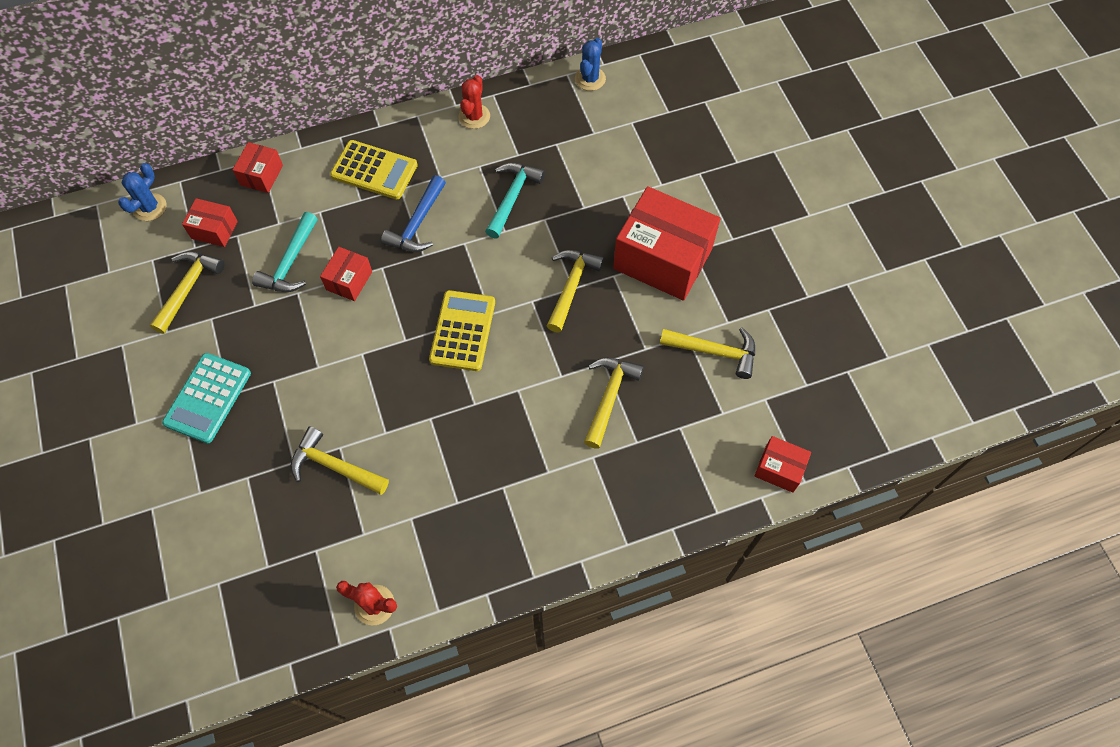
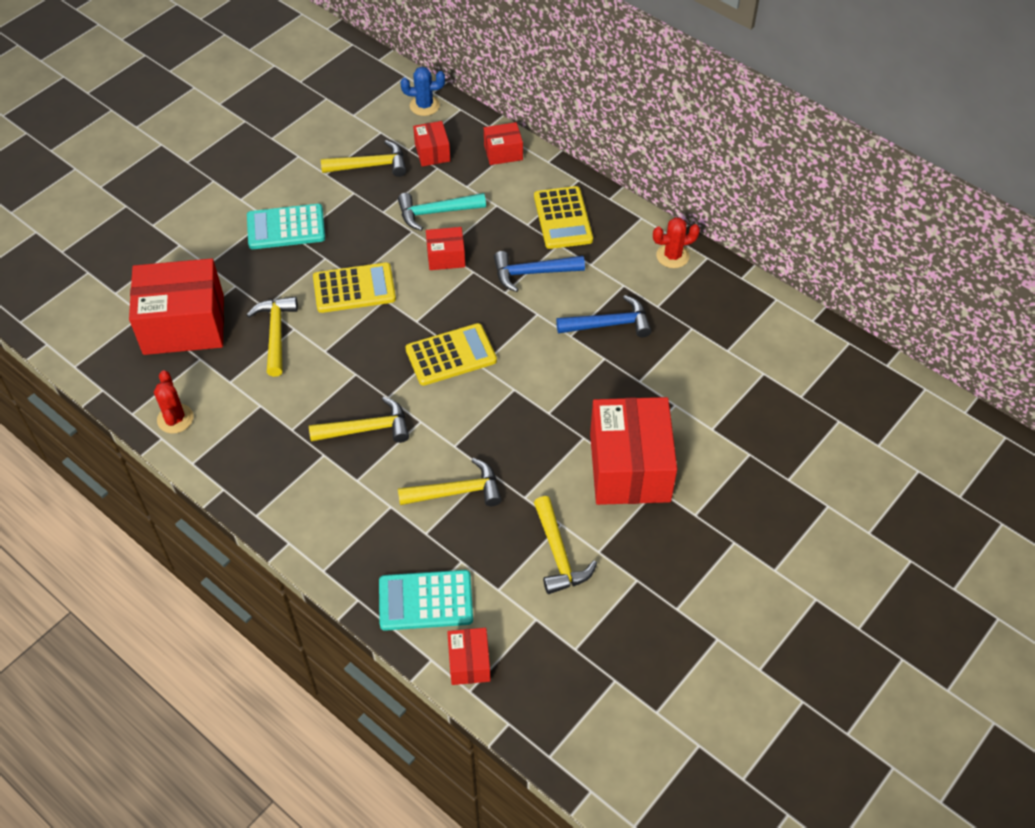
camera: 60 degrees right, 10 degrees down
(261, 547) = (184, 324): none -> red box
(329, 373) = (354, 288): none -> yellow calculator
(512, 197) = (609, 324): turquoise hammer -> blue hammer
(571, 286) = (549, 411): yellow hammer -> yellow hammer (367, 429)
(590, 79) = (786, 318): blue cactus -> none
(703, 474) = (425, 601): none -> turquoise calculator

